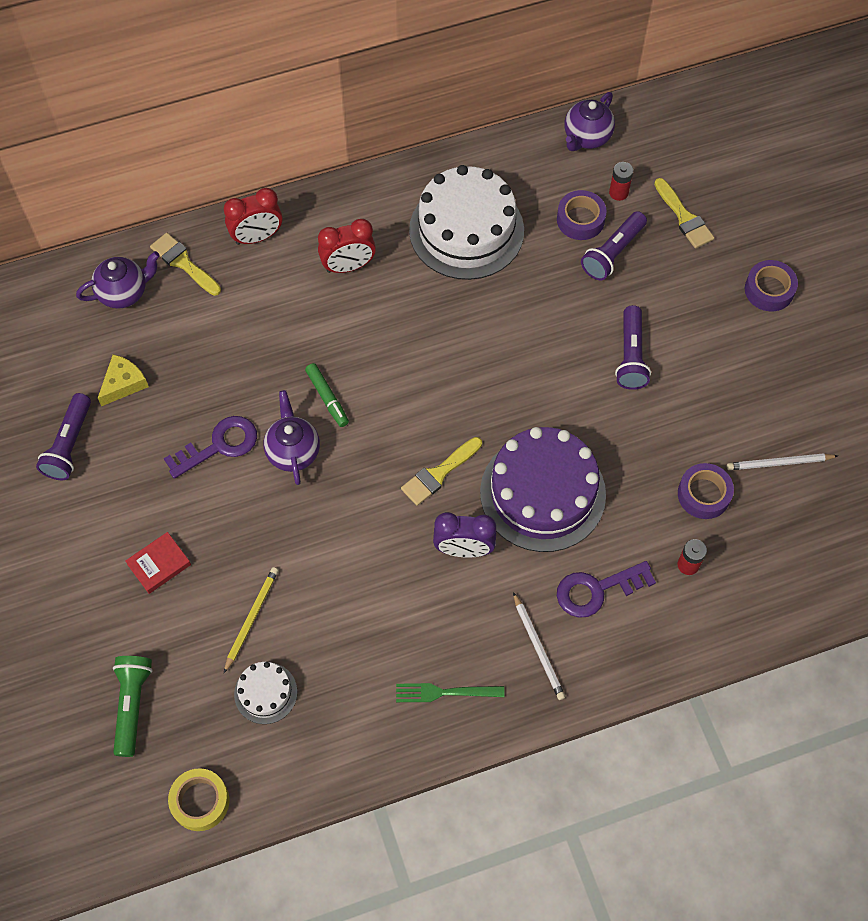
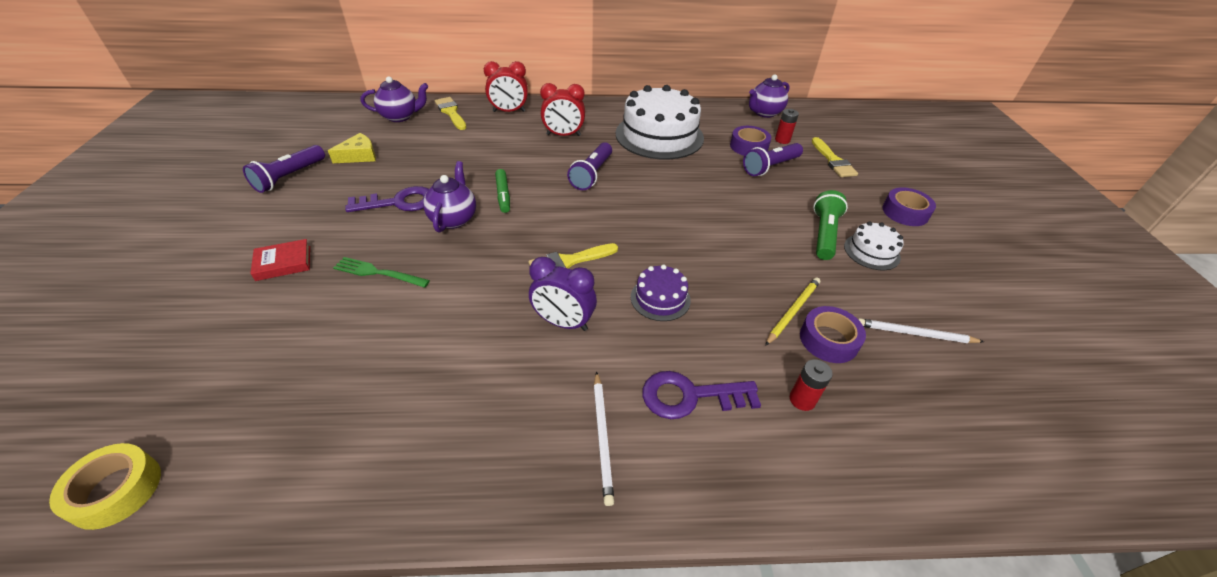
camera: 15 degrees right, 20 degrees down
(132, 705) = (150, 366): green flashlight -> green flashlight (824, 234)
(251, 618) = (326, 324): yellow pencil -> yellow pencil (792, 311)
(265, 693) = (285, 394): white cake -> white cake (871, 252)
(444, 692) = (472, 453): green fork -> green fork (377, 273)
(542, 493) = (660, 298): purple cake -> purple cake, size x0.47
(631, 356) = (772, 225): purple flashlight -> purple flashlight (592, 174)

